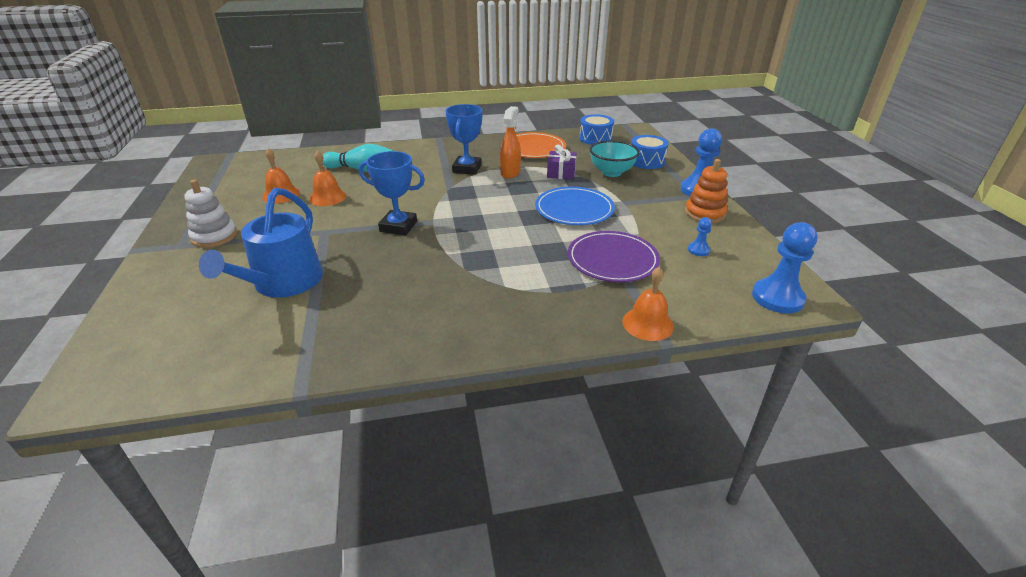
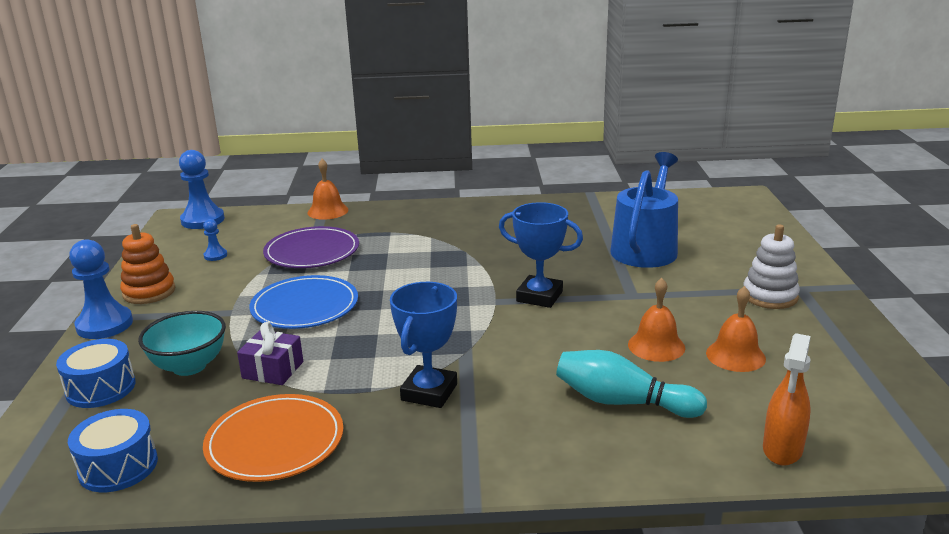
camera: 170 degrees left, 10 degrees down
(510, 173) = (356, 377): orange spray bottle -> orange spray bottle (782, 449)

